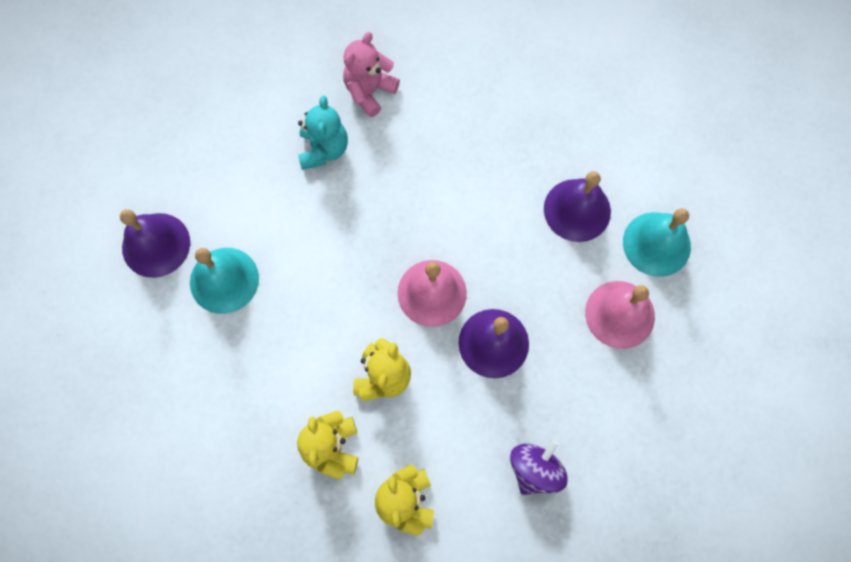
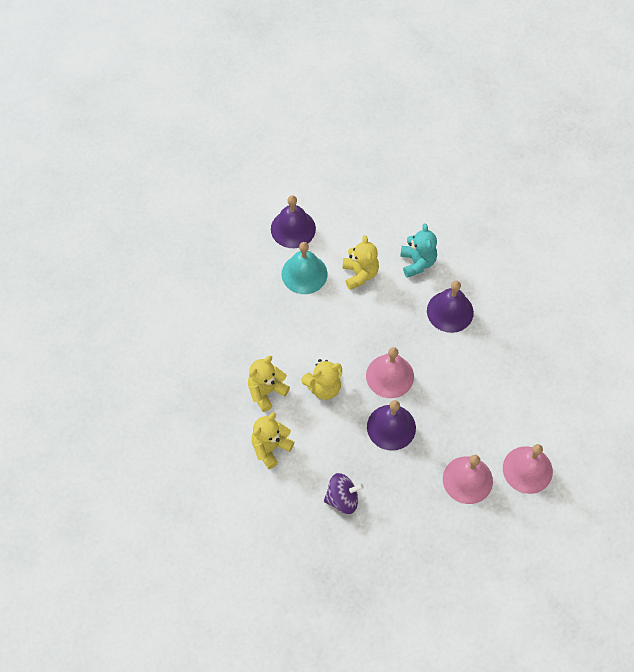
camera: 50 degrees right, 10 degrees down
(281, 220) = (360, 274): none -> yellow teddy bear
(324, 149) = (417, 262): turquoise teddy bear -> turquoise teddy bear turned 60 degrees counterclockwise
(369, 91) = (472, 258): pink teddy bear -> none
(577, 210) = (507, 413): purple bell -> purple bell (450, 311)
(656, 244) = (527, 469): turquoise bell -> pink bell

